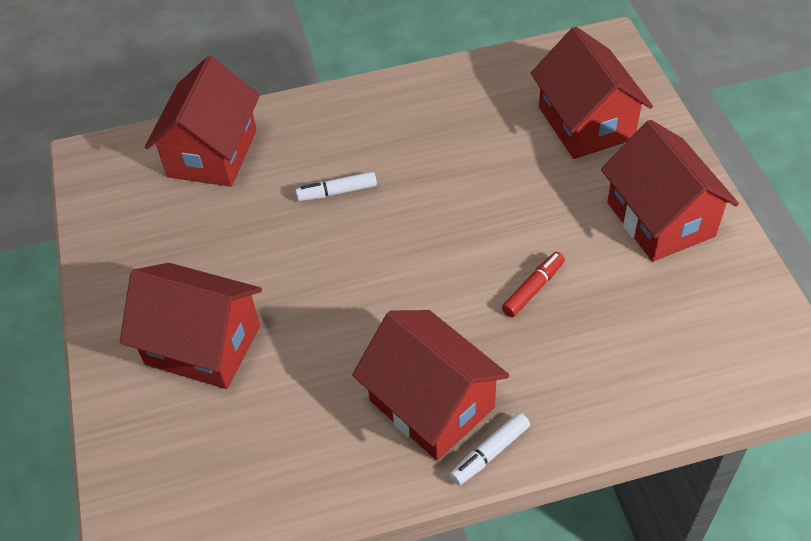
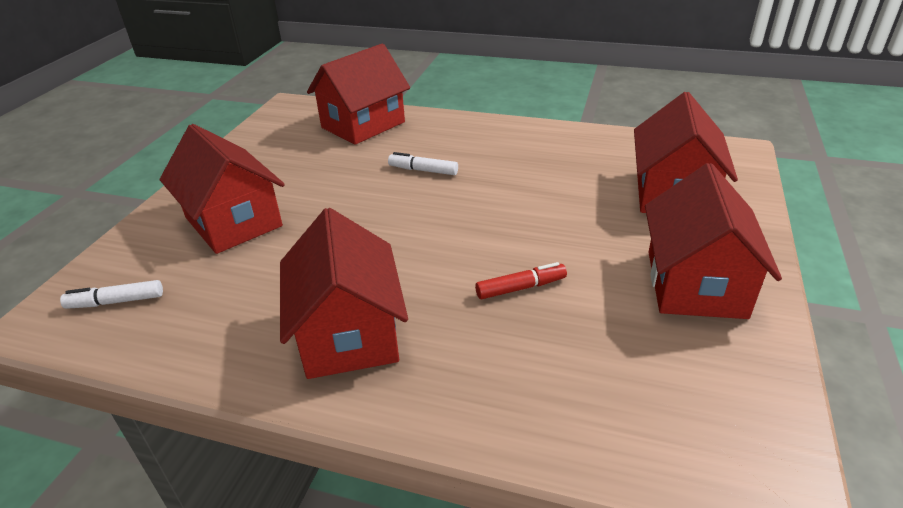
camera: 30 degrees right, 15 degrees down
(490, 453) = (358, 397): white marker -> white marker (116, 301)

